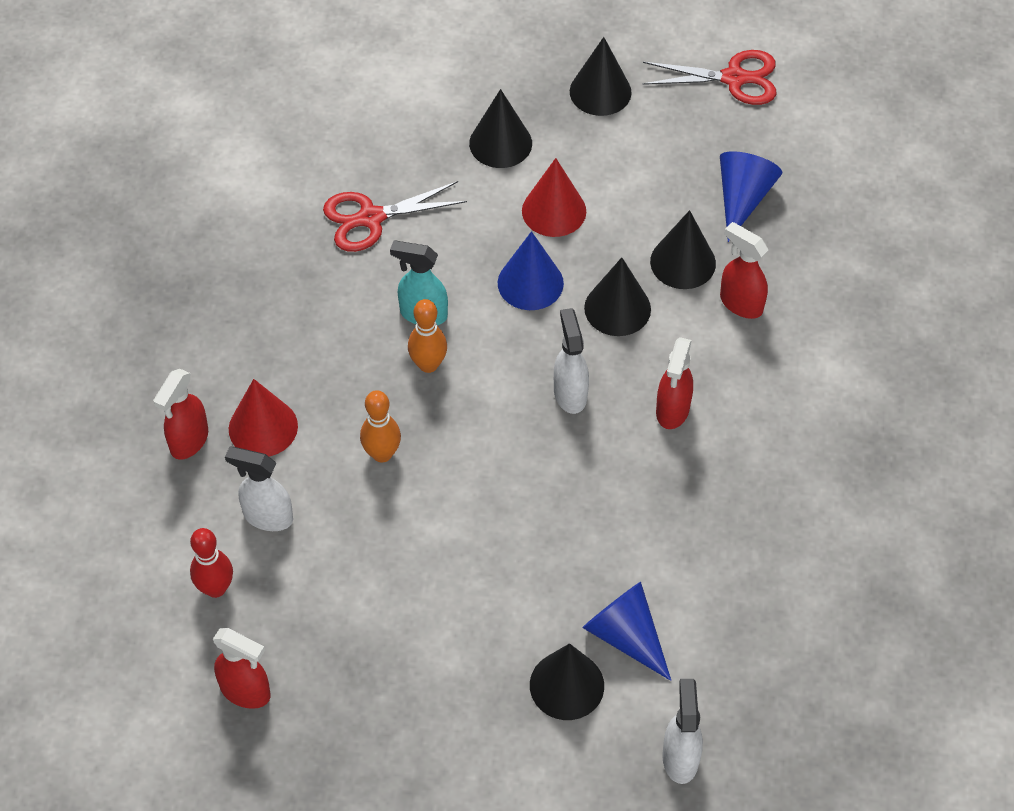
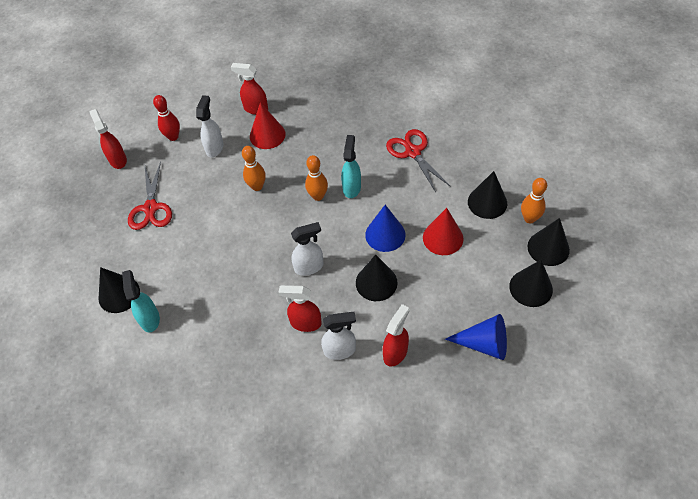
camera: 85 degrees right, 0 degrees up
(246, 691) = (118, 160): red spray bottle -> red spray bottle turned 135 degrees clockwise
(543, 100) = (529, 218): none -> orange bowling pin
(625, 635) = (150, 319): blue cone -> turquoise spray bottle
(680, 758) = (73, 357): white spray bottle -> white spray bottle (340, 350)
(683, 262) = (421, 314): black cone -> black cone (531, 288)
(734, 78) = (591, 326): red scissors -> red scissors (151, 208)

